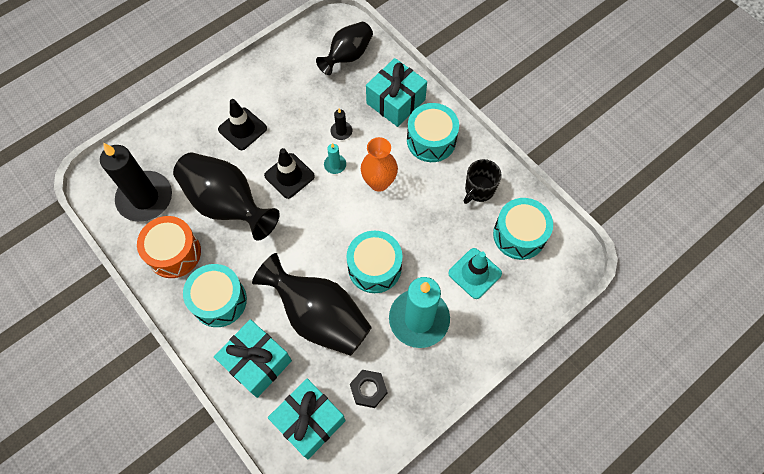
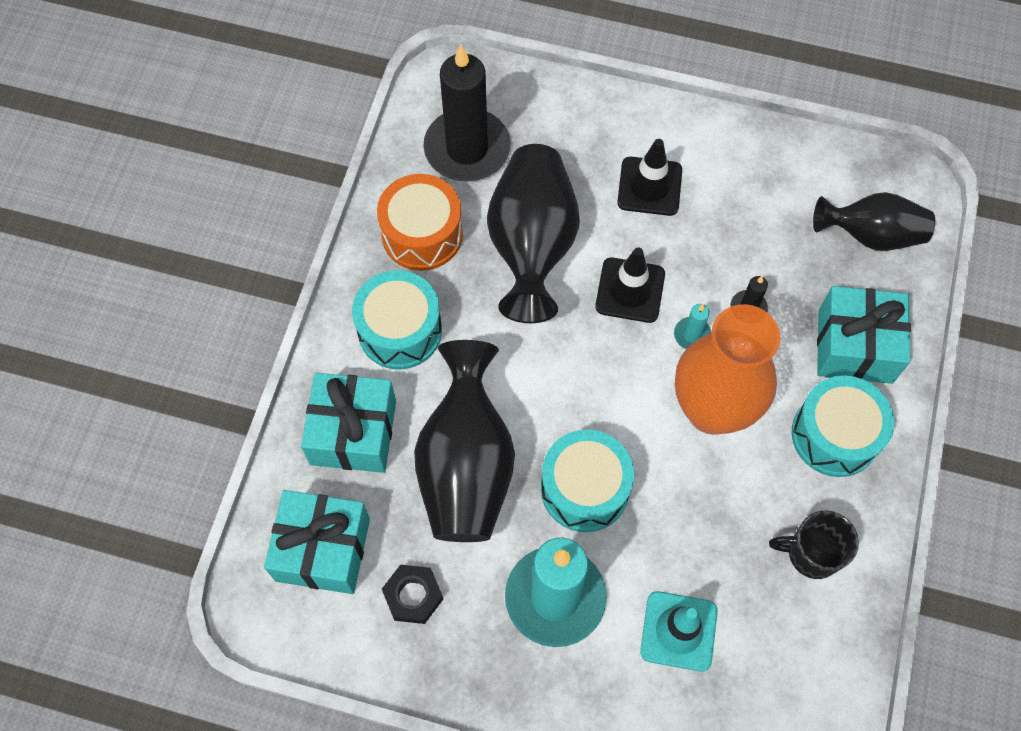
camera: 55 degrees right, 0 degrees up
(379, 182) = (712, 409): orange vase -> orange vase, size x1.57
(519, 235) = (787, 658): turquoise drum -> none

